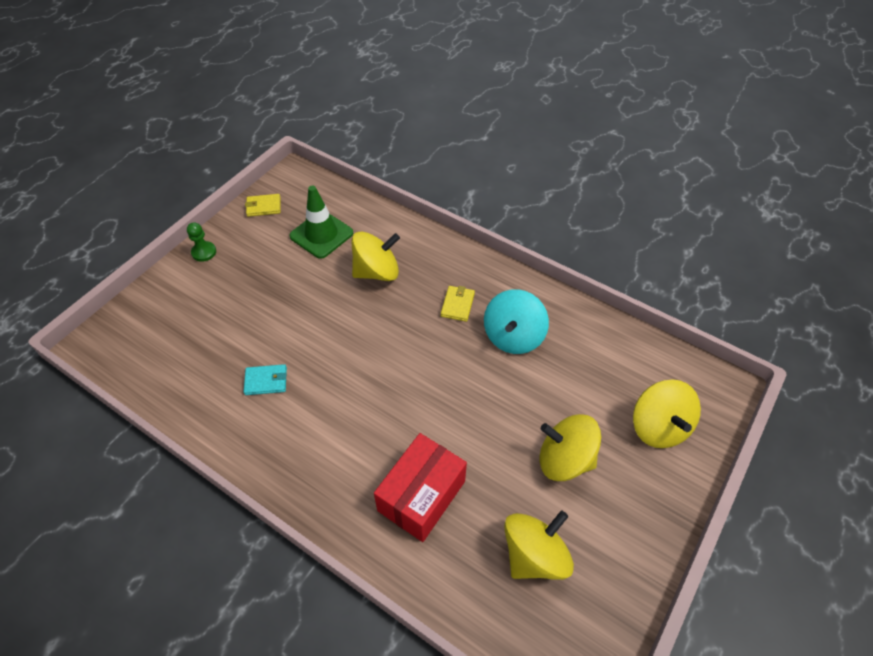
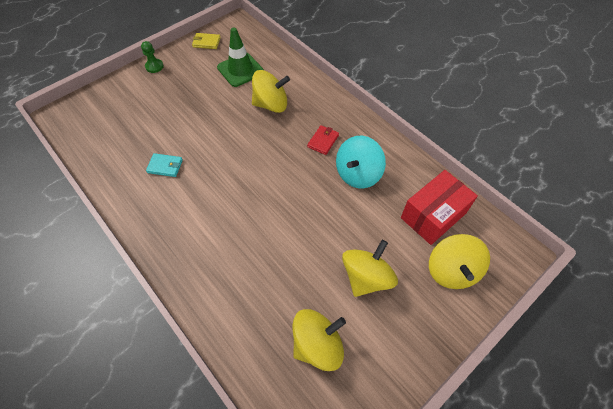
camera: 15 degrees right, 5 degrees up
(421, 496) = (247, 277): red box -> red box (433, 215)
(457, 305) = (323, 141): yellow wallet -> red wallet
(564, 459) = (366, 277): yellow spinning top -> yellow spinning top turned 90 degrees clockwise

